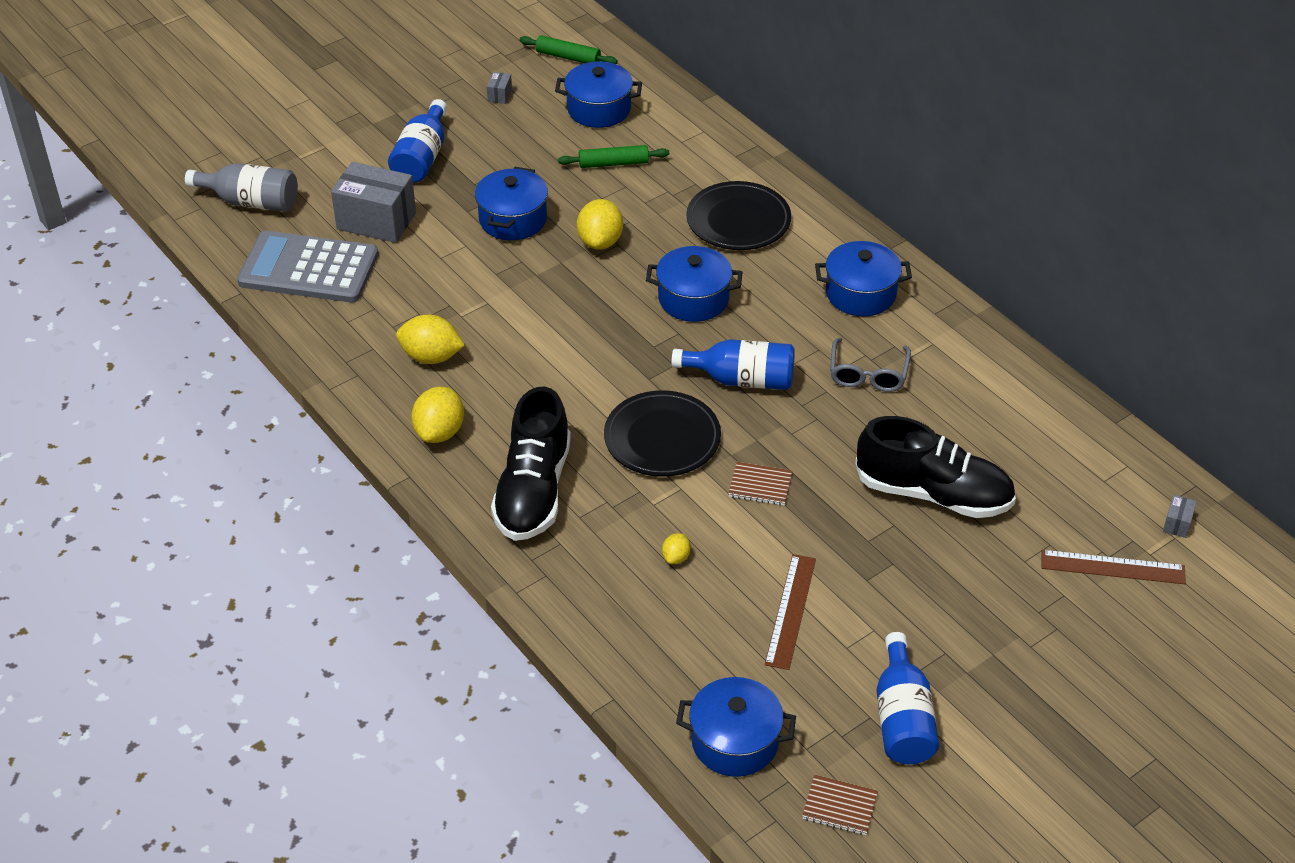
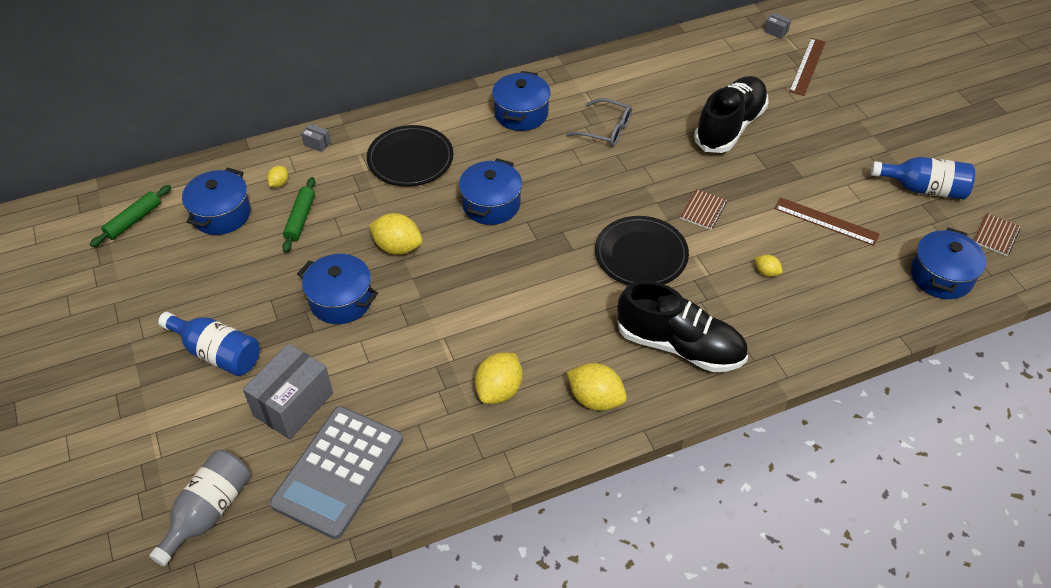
camera: 75 degrees left, 5 degrees up
(499, 95) = (158, 279): grey box -> grey box (317, 143)
(659, 135) = (279, 183): none -> yellow lemon
(742, 379) = (591, 196): blue bottle -> none

